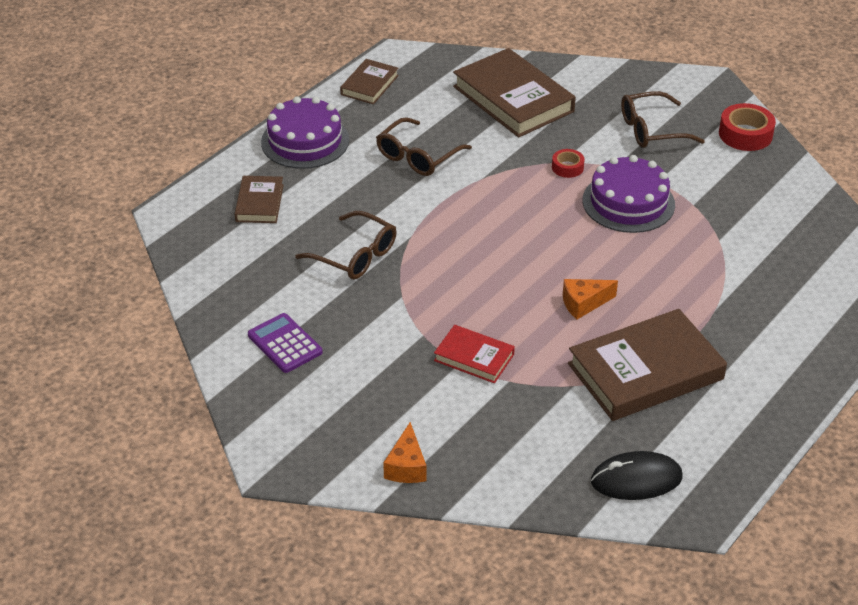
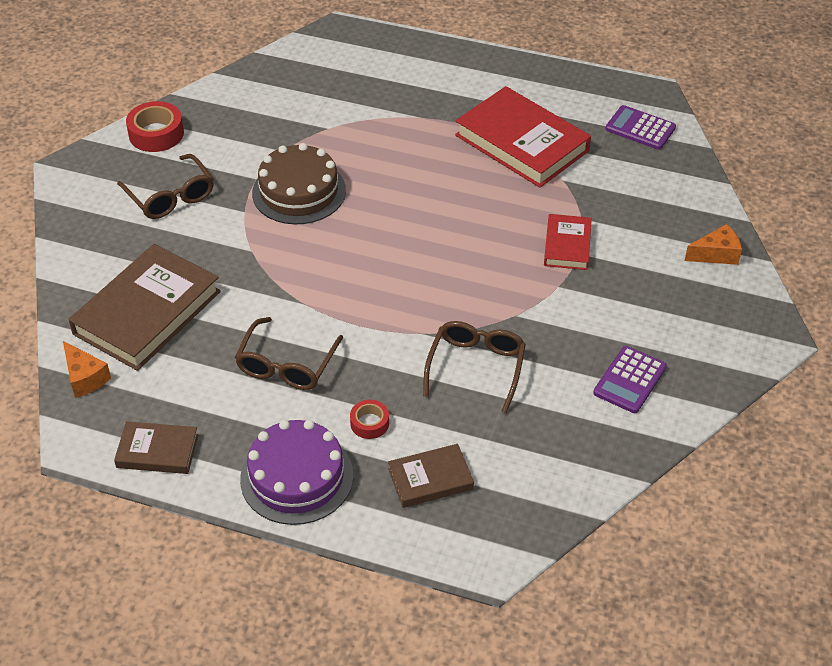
camera: 110 degrees left, 5 degrees up
(418, 156) = (286, 365): brown glasses -> brown glasses turned 90 degrees clockwise
(567, 167) = (259, 244): red tape -> red tape (369, 423)
(583, 303) = (459, 193): orange cheese -> orange cheese (85, 378)
(628, 202) = (299, 192): purple cake -> brown cake
(636, 479) = (640, 128): black mouse -> purple calculator
(645, 371) = (521, 143): brown book -> red book

